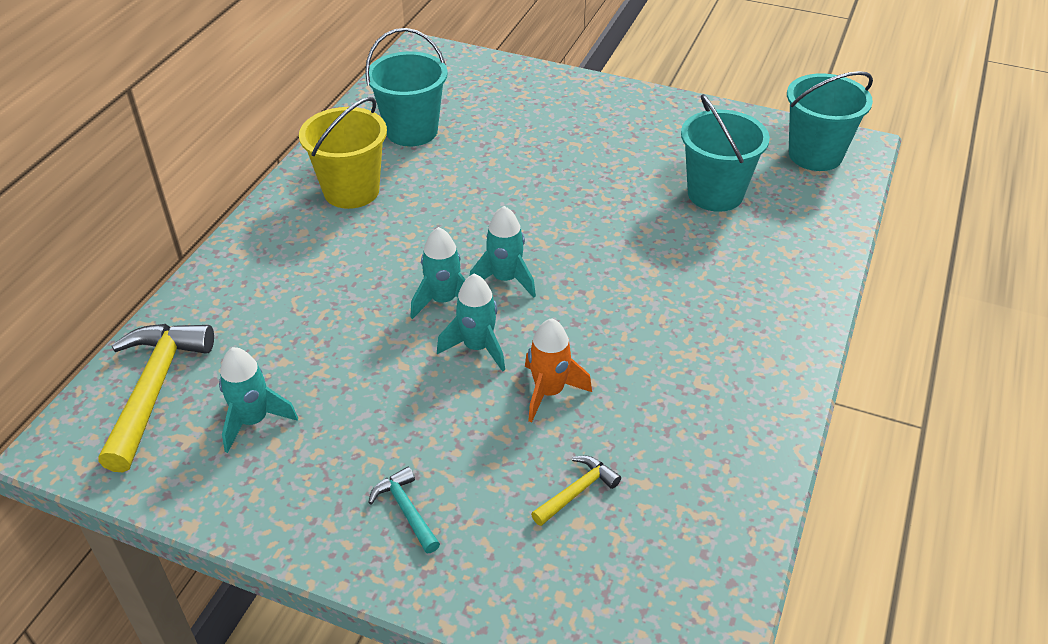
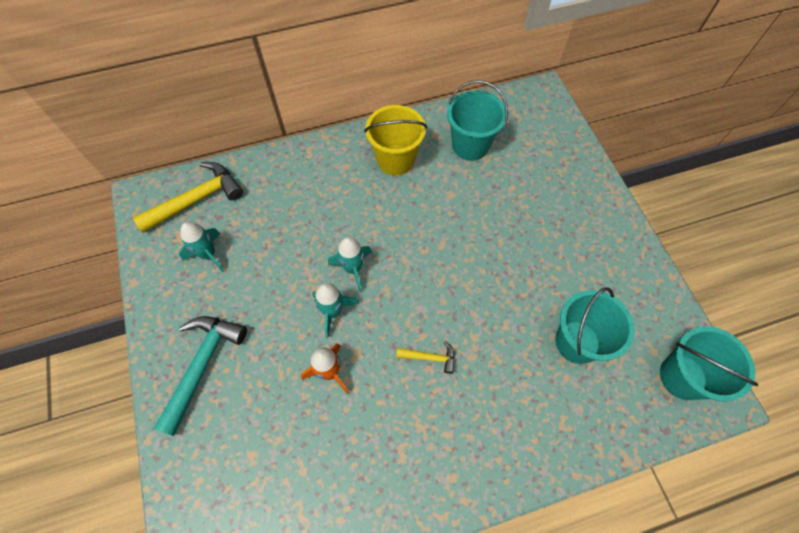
camera: 50 degrees right, 20 degrees up
(406, 510) = (202, 365): turquoise hammer -> turquoise hammer, size x2.02
(505, 279) = (395, 285): turquoise rocket -> none
(577, 491) = (271, 439): yellow hammer -> yellow hammer (430, 357)

